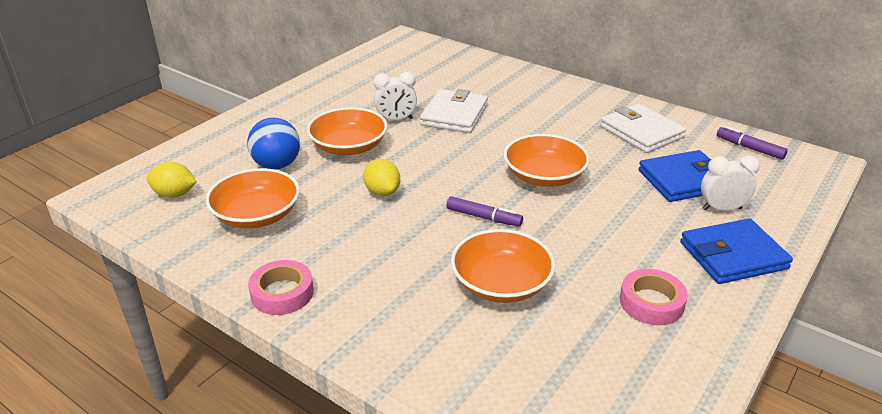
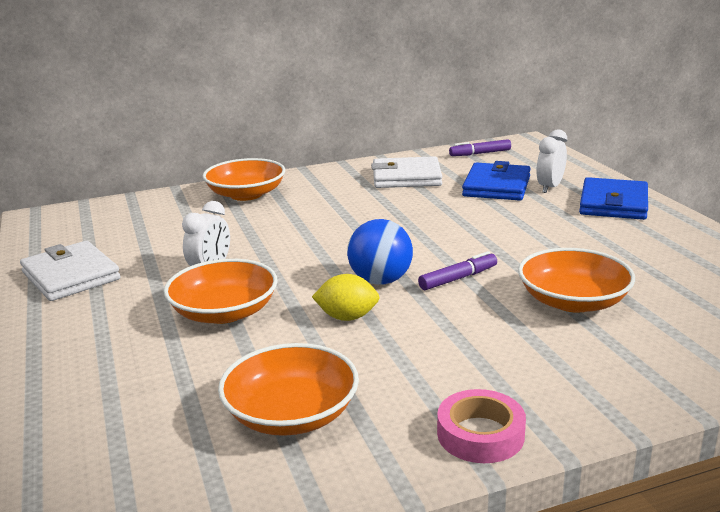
camera: 55 degrees left, 10 degrees down
(174, 194) = (147, 476): yellow lemon -> none
(277, 165) = (194, 370): blue ball -> blue ball (380, 280)
(454, 115) = (253, 239): white wallet -> white wallet (71, 276)
(544, 176) = (423, 233): orange bowl -> orange bowl (246, 194)
(651, 302) = (650, 249): pink tape -> none

